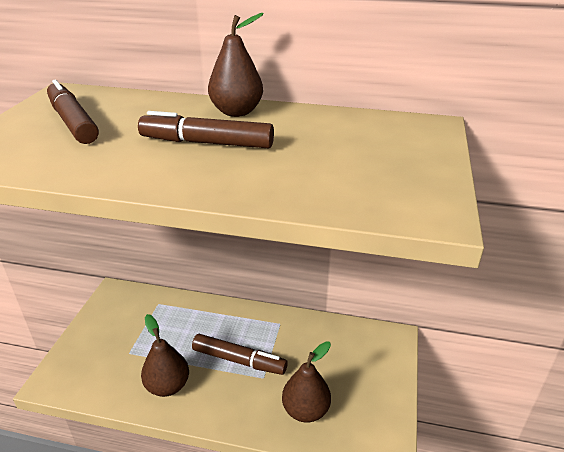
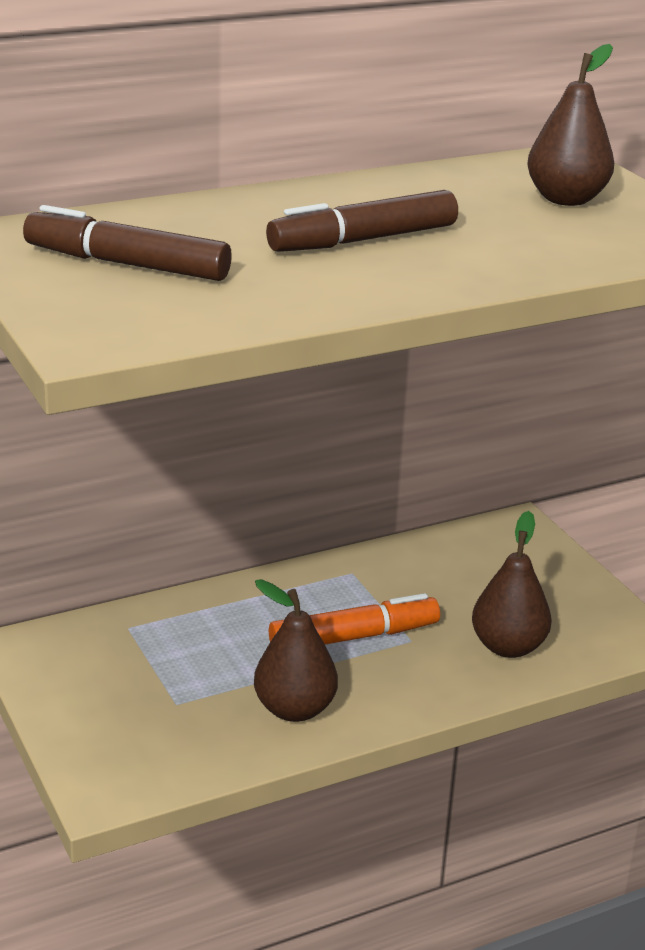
camera: 40 degrees left, 5 degrees down
(237, 112) = (318, 197): brown pear -> brown pear (566, 199)
(239, 360) = (354, 637): brown marker -> orange marker

